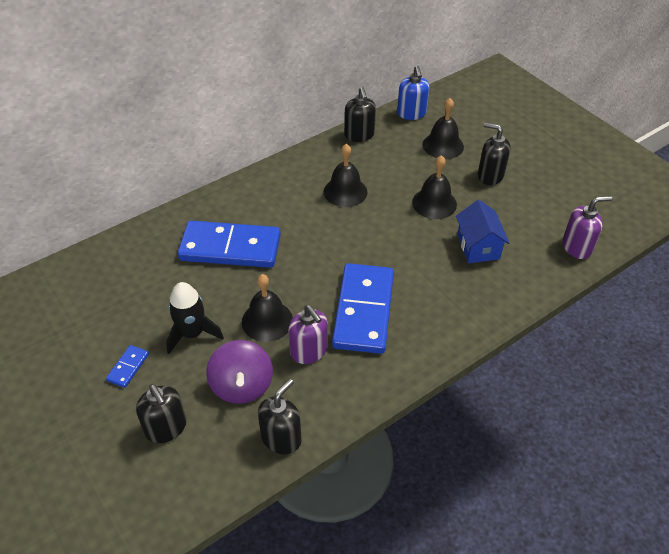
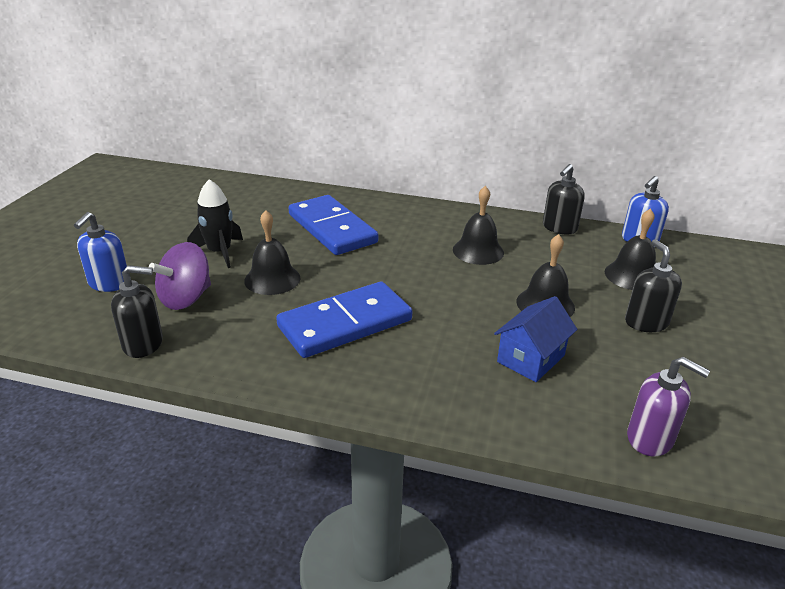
camera: 50 degrees right, 15 degrees down
(128, 367) = (157, 242): blue domino -> none
(166, 428) = (109, 283): black soap dispenser -> blue soap dispenser
(309, 351) = (260, 315): purple soap dispenser -> none

